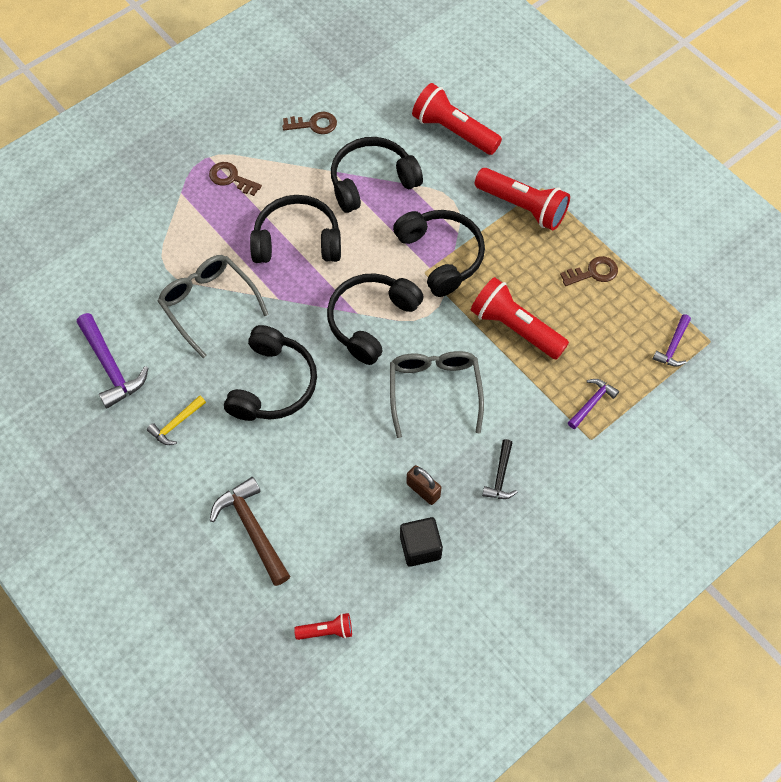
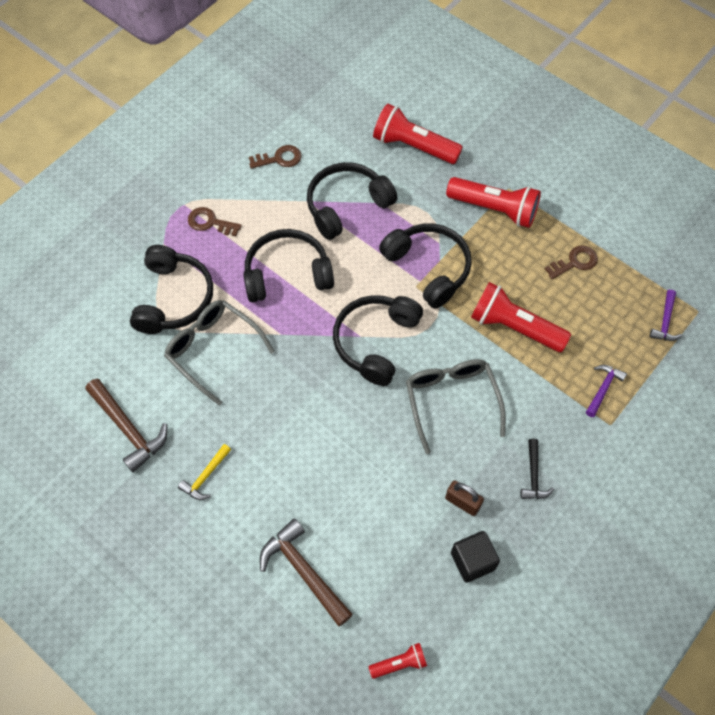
camera: 10 degrees left, 0 degrees up
(111, 367) = (128, 428): purple hammer -> brown hammer
(273, 384) = (294, 420): black headphones -> black headphones (174, 298)

